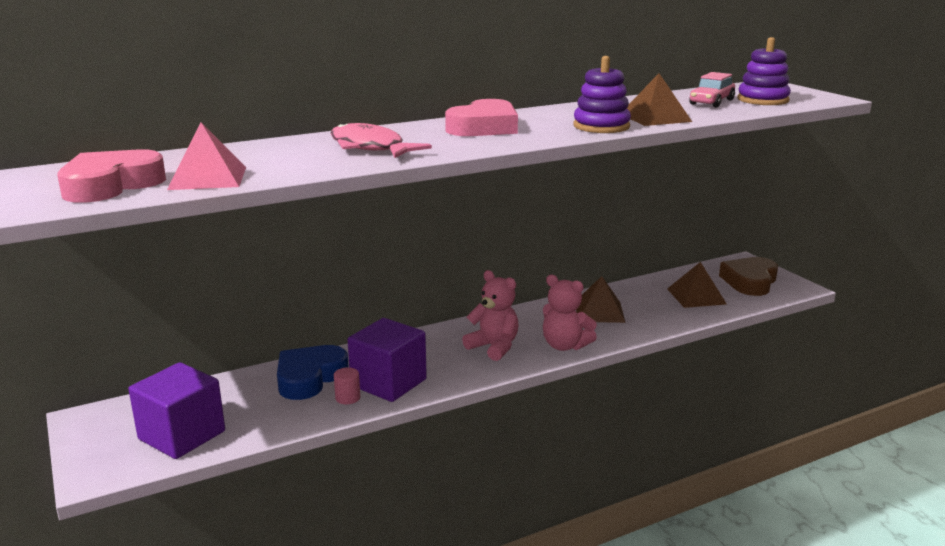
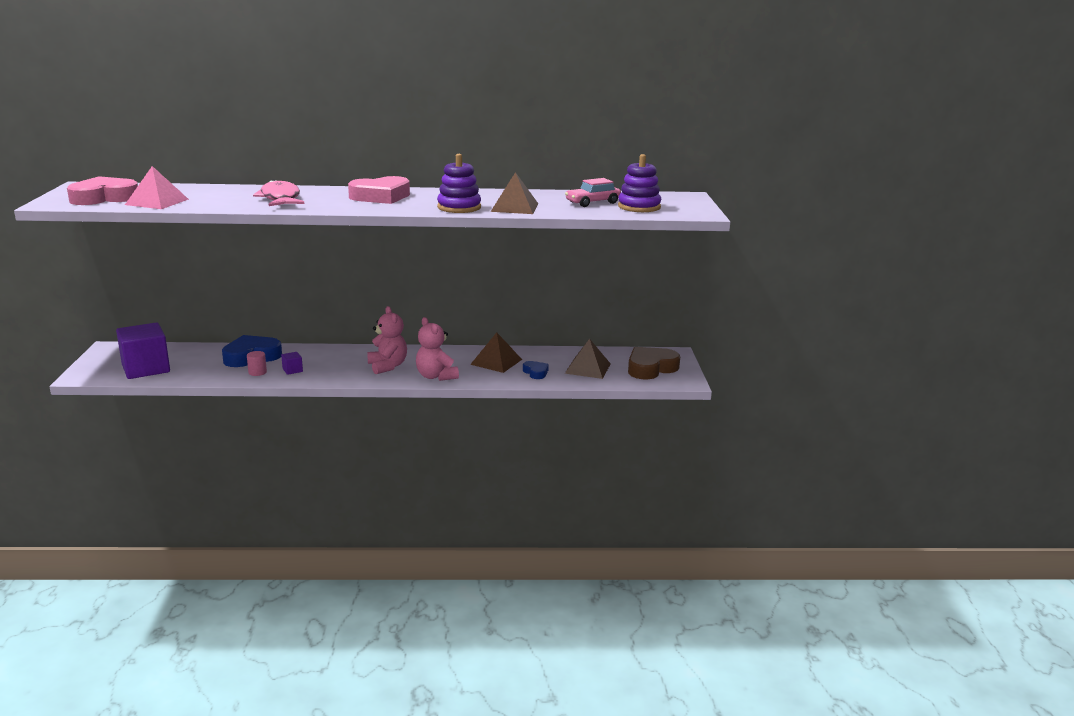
camera: 25 degrees right, 0 degrees up
(388, 382) = (292, 370): purple cube -> purple cube, size x0.41
(656, 314) = (535, 372): none -> blue heart

